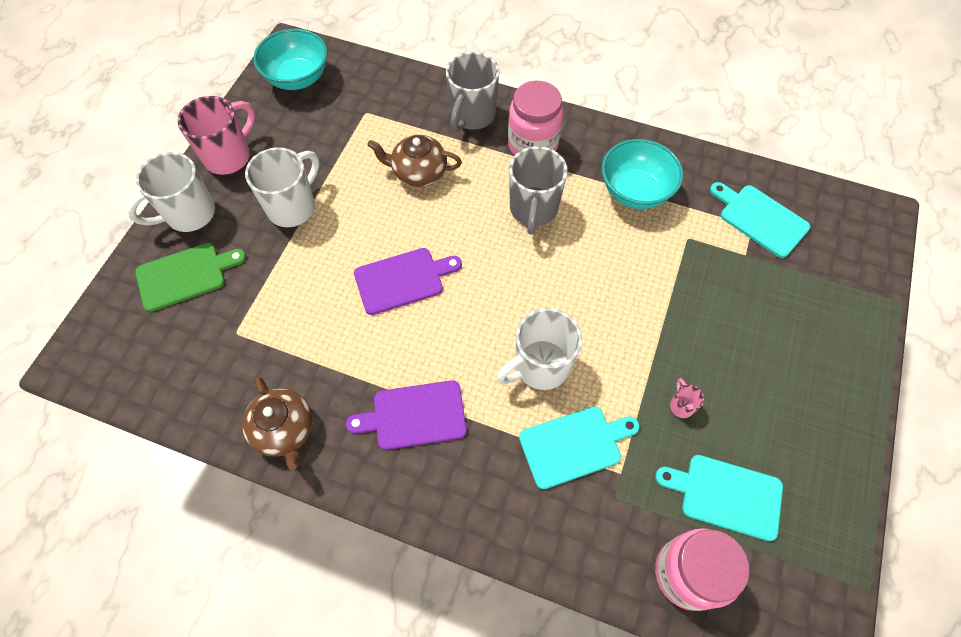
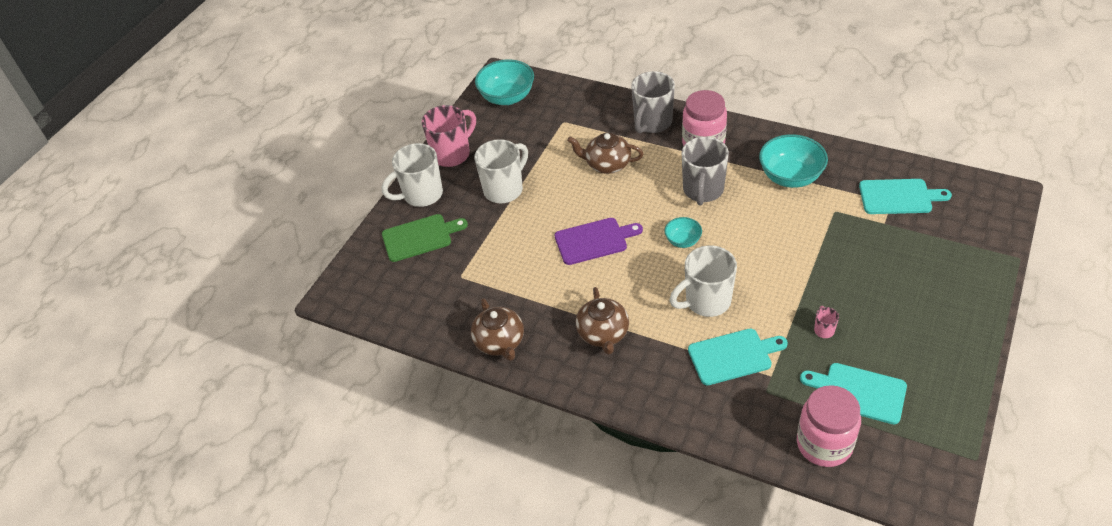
camera: 10 degrees right, 15 degrees down
(414, 415) = (603, 334): purple cutting board -> brown teapot
(510, 280) = (683, 241): none -> turquoise bowl
(760, 219) = (898, 197): turquoise cutting board -> turquoise cutting board turned 135 degrees clockwise

